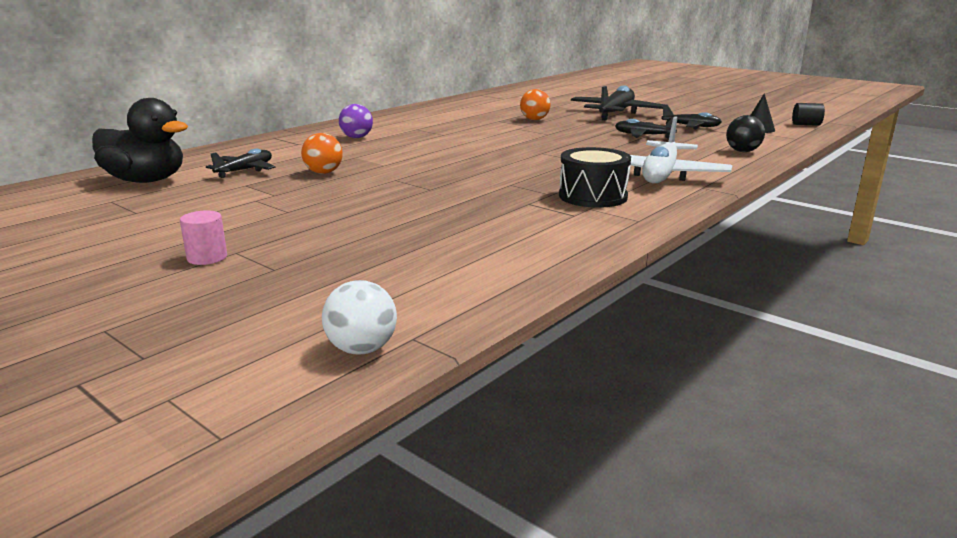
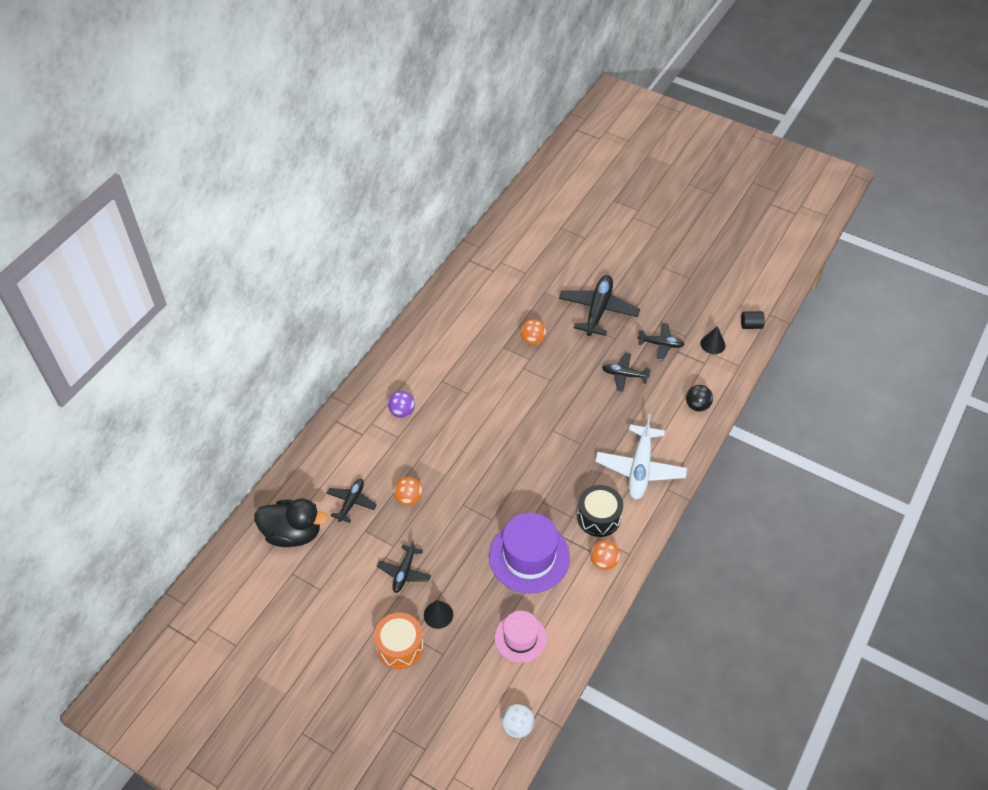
camera: 10 degrees left, 30 degrees up
(207, 257) = (400, 646): pink cylinder -> orange drum
(272, 210) = (404, 572): none -> black plane
(296, 239) = (438, 615): none -> black cone
(423, 266) = (520, 638): none -> pink hat
(473, 212) = (529, 557): none -> purple hat
(594, 222) = (604, 562): none -> orange ball

